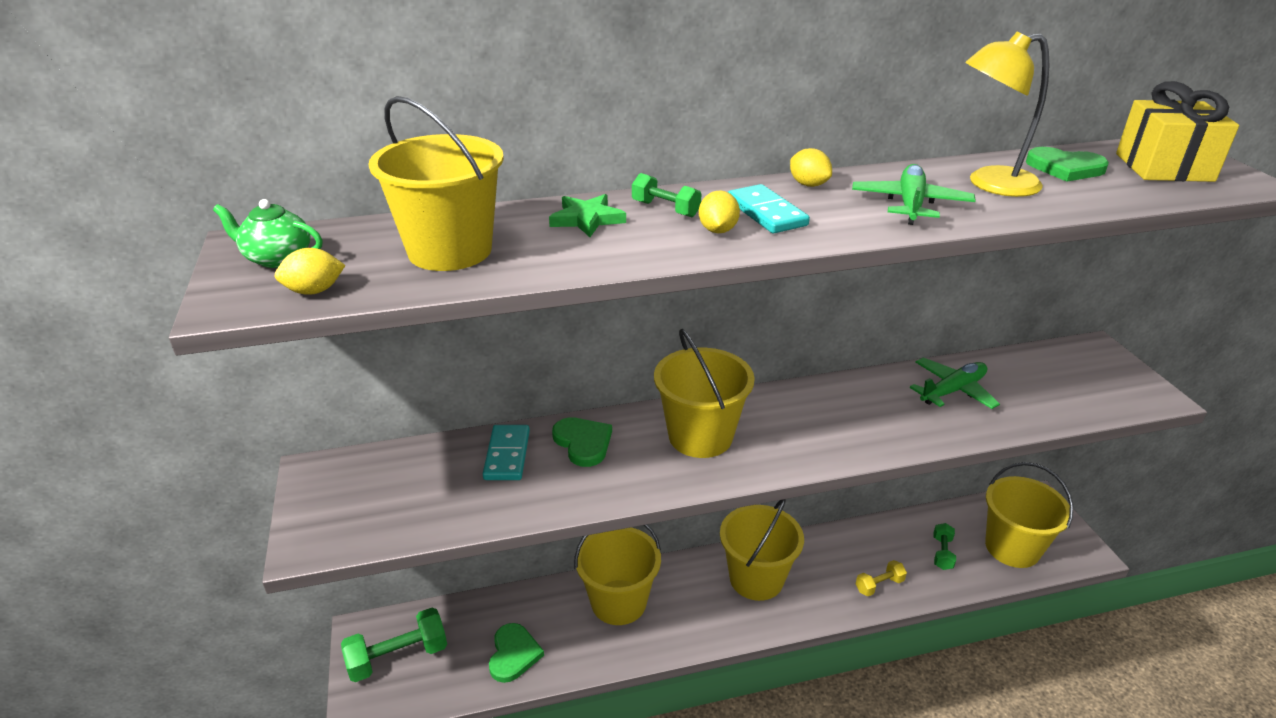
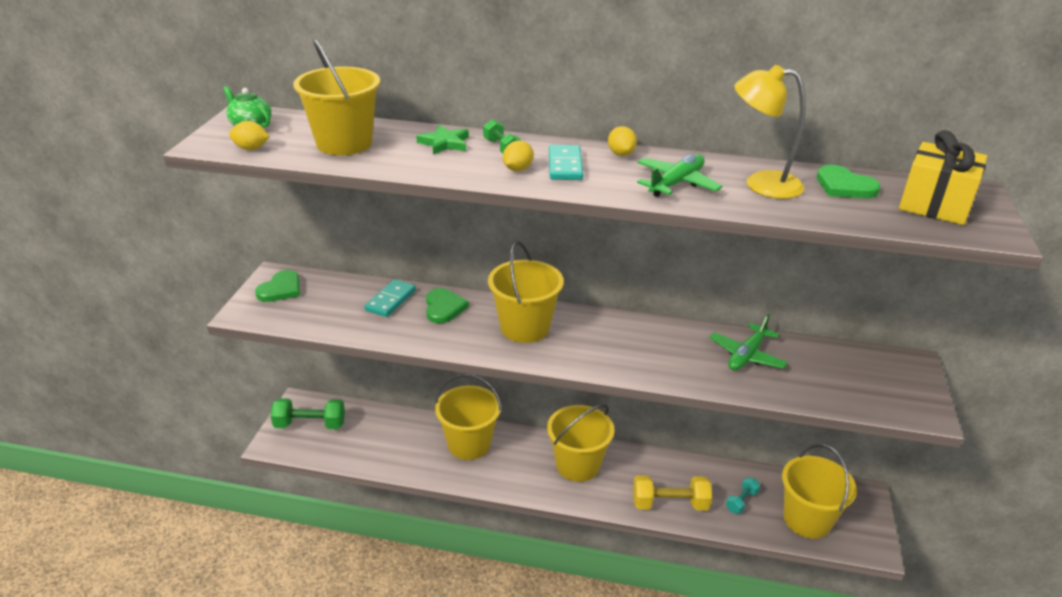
camera: 25 degrees right, 0 degrees up
(513, 654) = (379, 449): green heart -> green heart (281, 289)
(879, 585) = (670, 504): yellow dumbbell -> yellow dumbbell, size x1.79
(942, 553) = (741, 501): green dumbbell -> turquoise dumbbell
(952, 391) = (747, 355): green plane -> green plane turned 135 degrees clockwise

